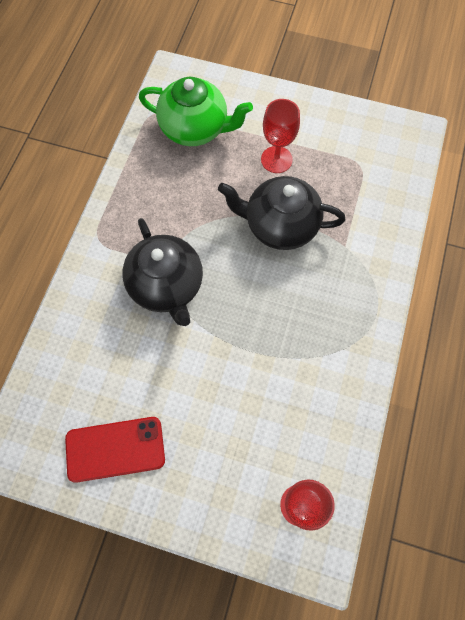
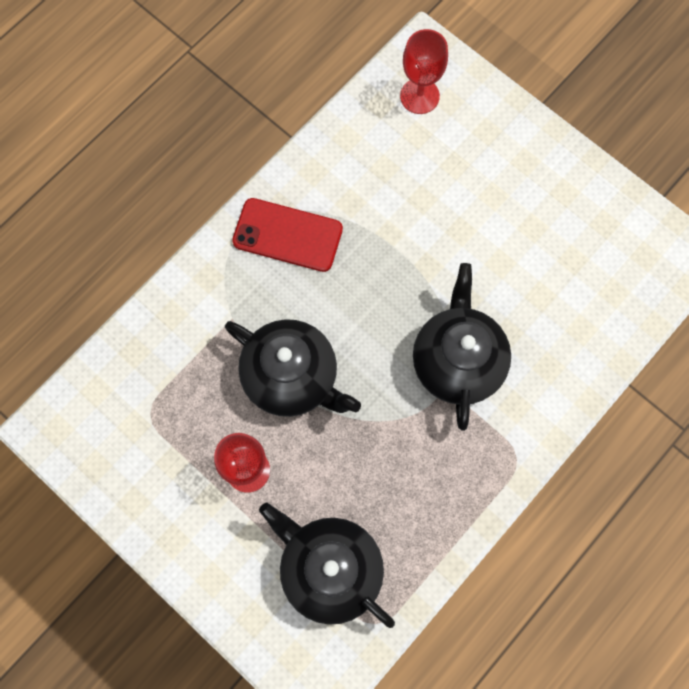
camera: 155 degrees left, 5 degrees up
(115, 449) = (575, 215): red phone -> red phone (287, 235)
(195, 129) = (329, 569): green teapot -> black teapot

